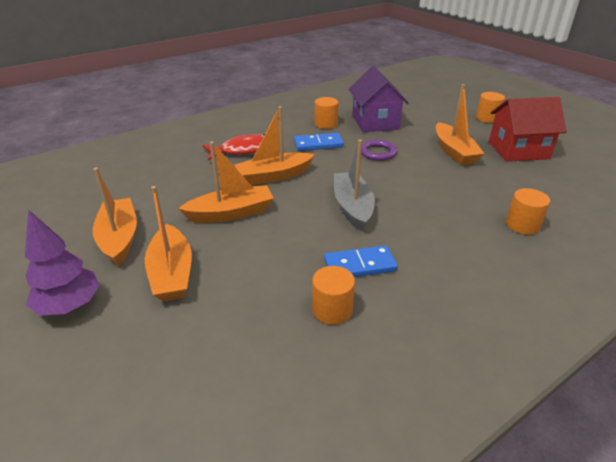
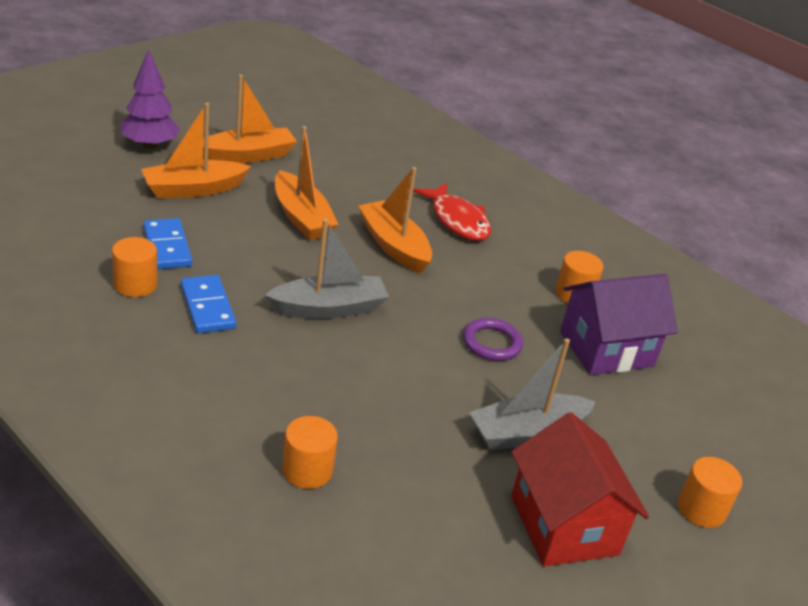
camera: 75 degrees right, 0 degrees up
(318, 144) = (499, 285): blue domino -> blue domino (167, 247)
(454, 151) = (527, 433): orange boat -> grey boat

